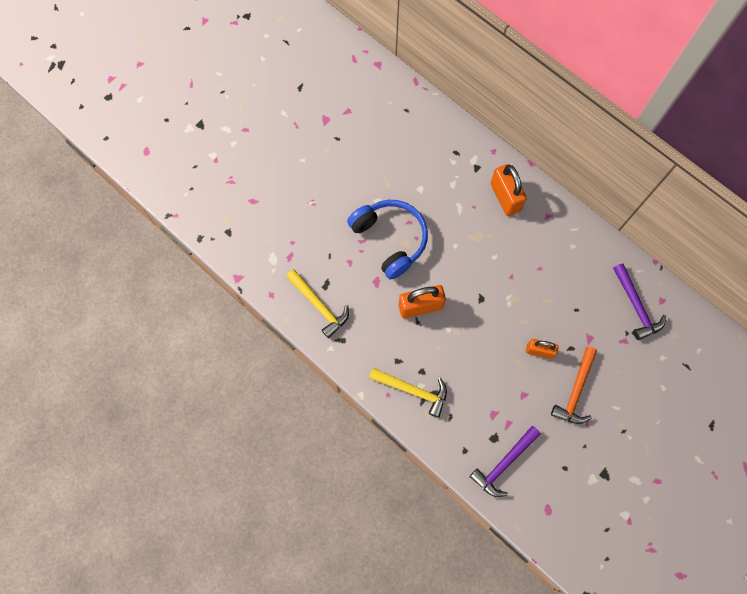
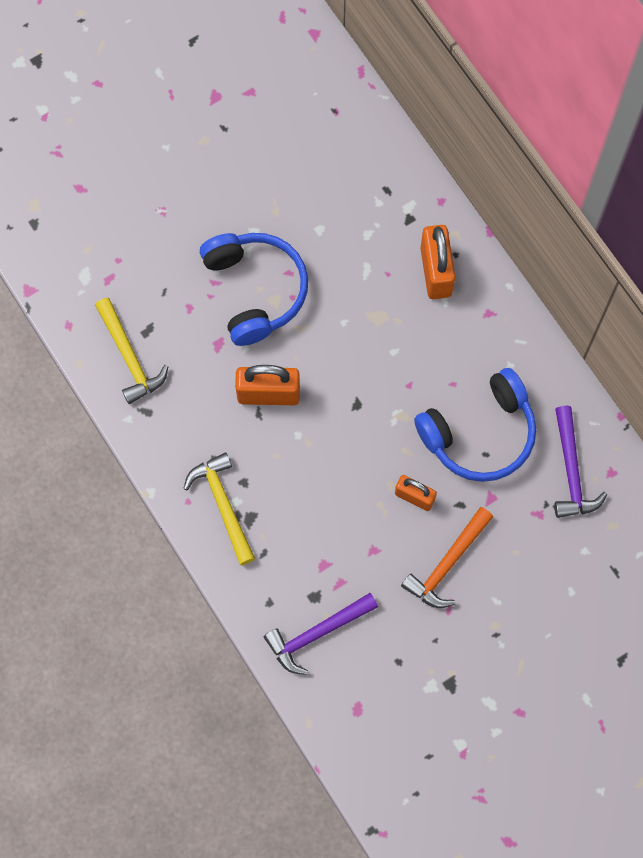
camera: 15 degrees right, 0 degrees up
(413, 391) = (223, 505): yellow hammer -> yellow hammer turned 150 degrees counterclockwise
(568, 297) = (480, 434): none -> blue headphones

